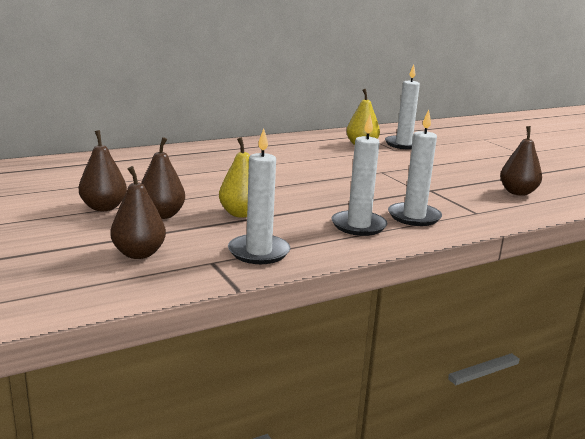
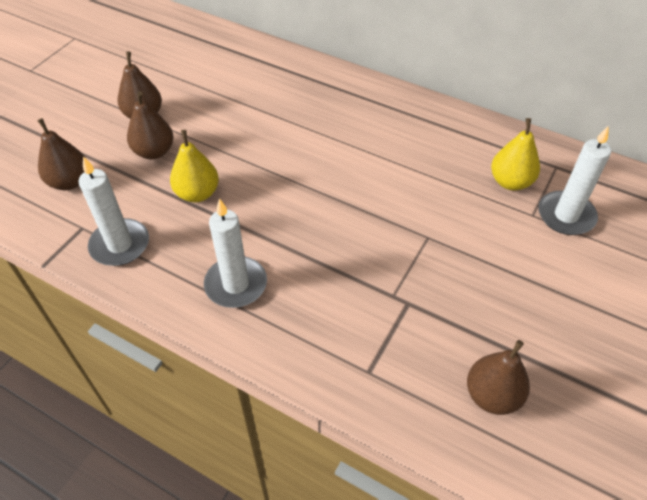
camera: 60 degrees right, 30 degrees up
(414, 217) = (301, 319): white candle -> none

